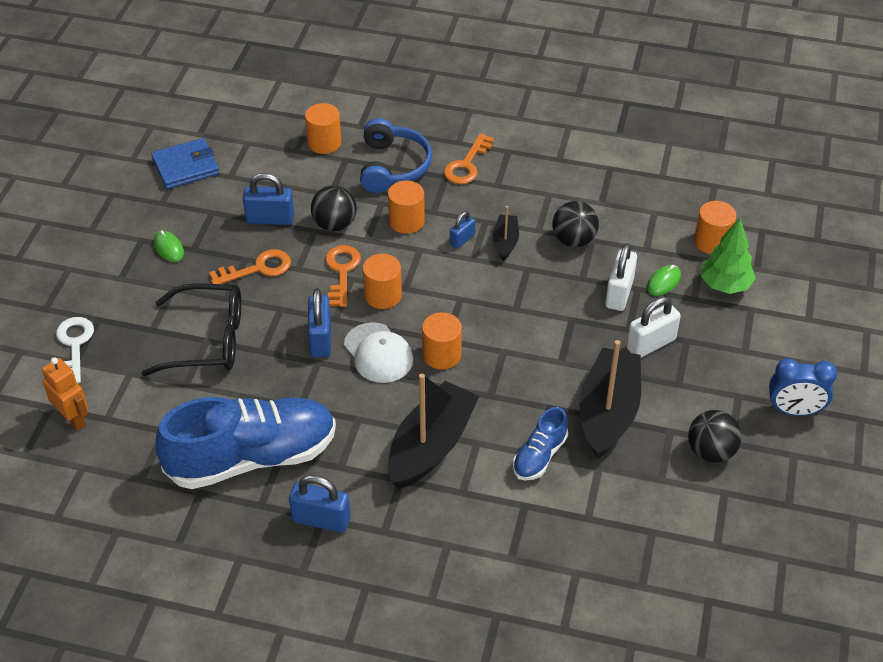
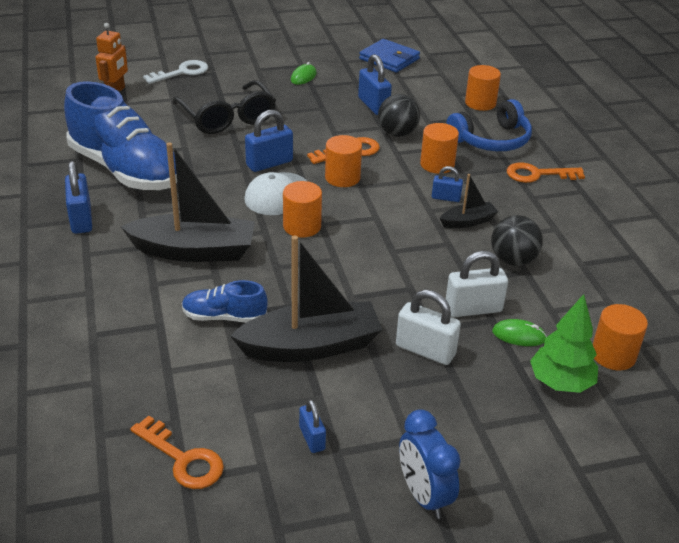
camera: 60 degrees right, 10 degrees down
(257, 268) = (317, 116): orange key -> orange key (183, 459)
(711, 451) = (312, 438): black ball -> blue padlock

